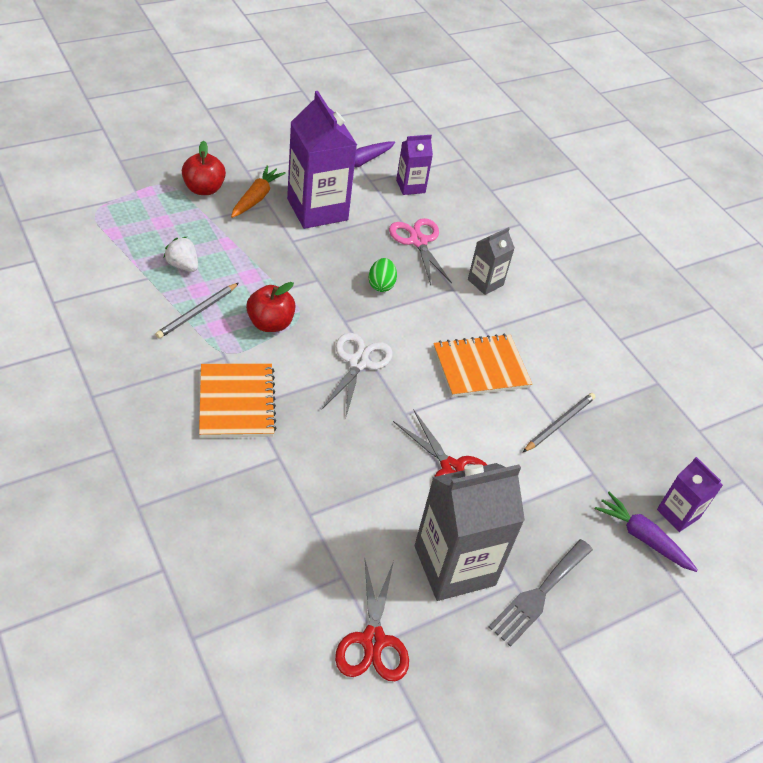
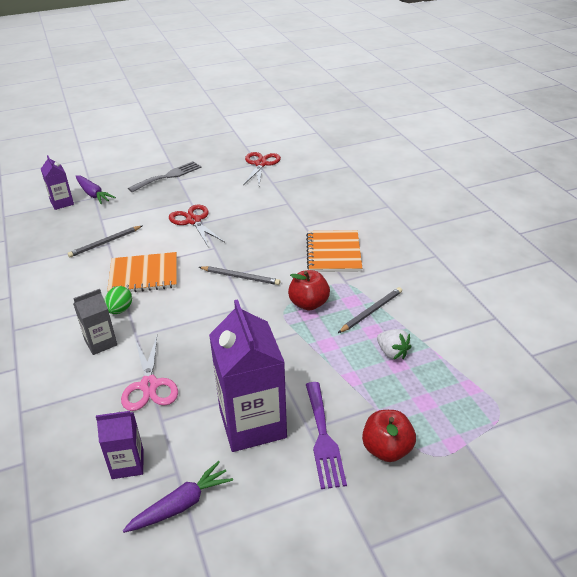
camera: 165 degrees left, 10 degrees down
(256, 198) = (323, 438): orange carrot -> purple fork
(358, 363) = (240, 277): white scissors -> grey pencil
(381, 285) = (204, 338): green egg -> green egg (120, 310)
(454, 565) = (209, 185): grey carton -> none

